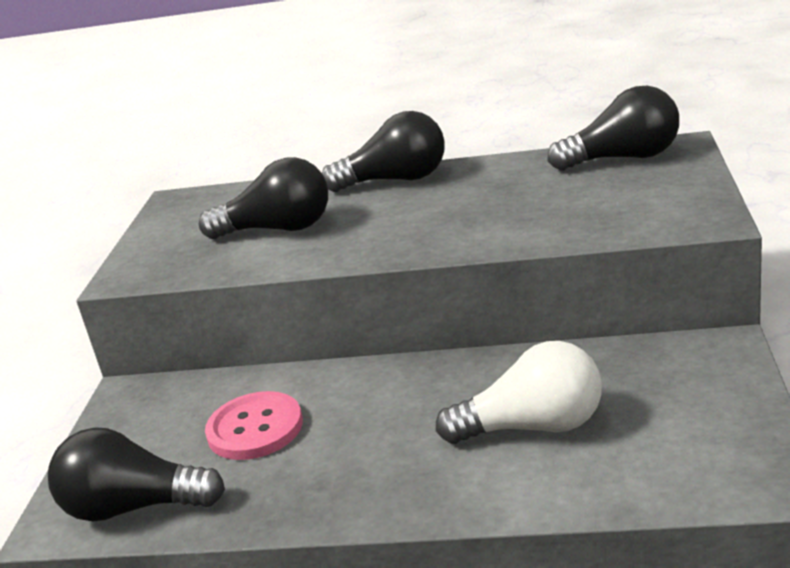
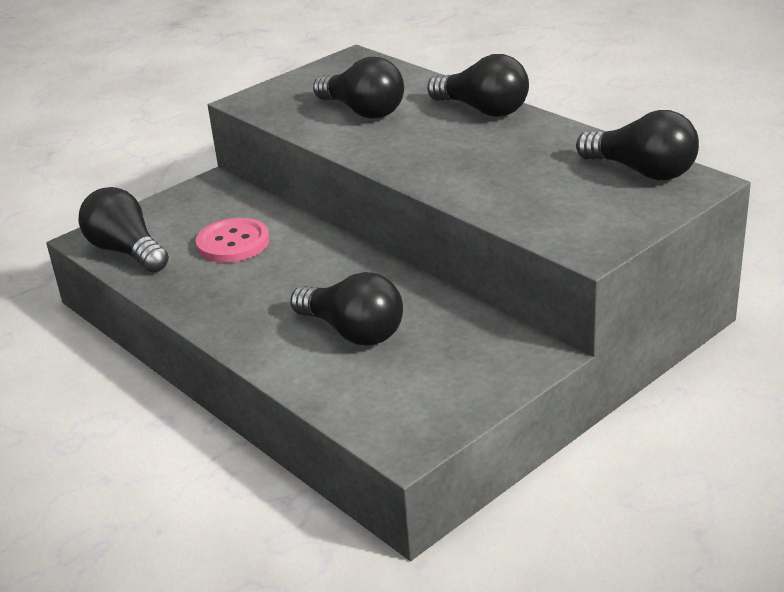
camera: 40 degrees right, 5 degrees up
(533, 427) = (353, 332): white light bulb -> black light bulb

